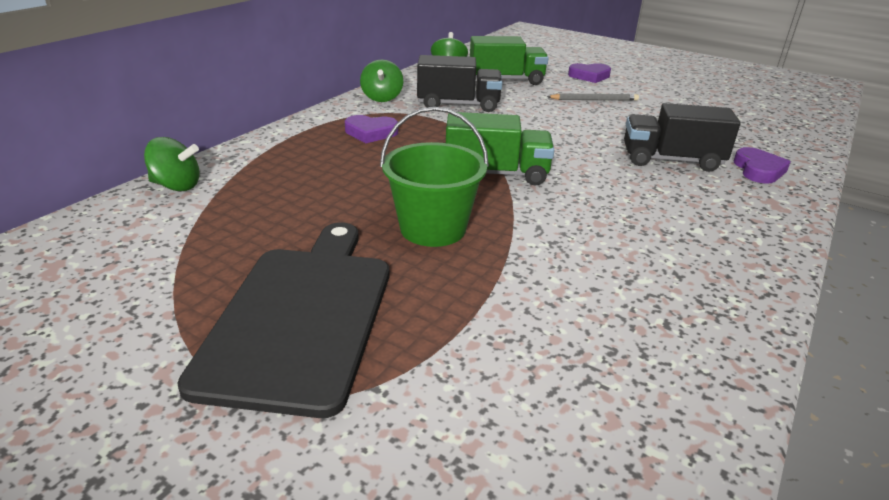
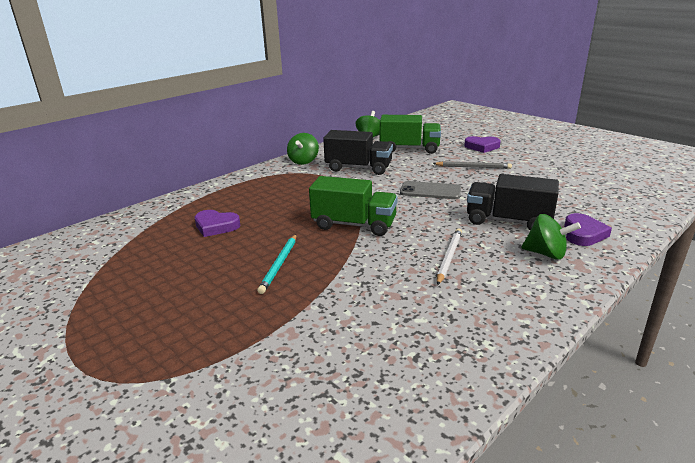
camera: 15 degrees right, 5 degrees down
(177, 186) = (124, 222): green spinning top -> green spinning top (546, 254)
(301, 317) = (148, 322): black cutting board -> none
(371, 133) = (279, 188): purple heart -> purple heart (216, 226)
(433, 228) = (279, 265): green bucket -> turquoise pencil
(562, 129) = (430, 191): none -> grey phone
(632, 205) = (449, 257): none -> white pencil

